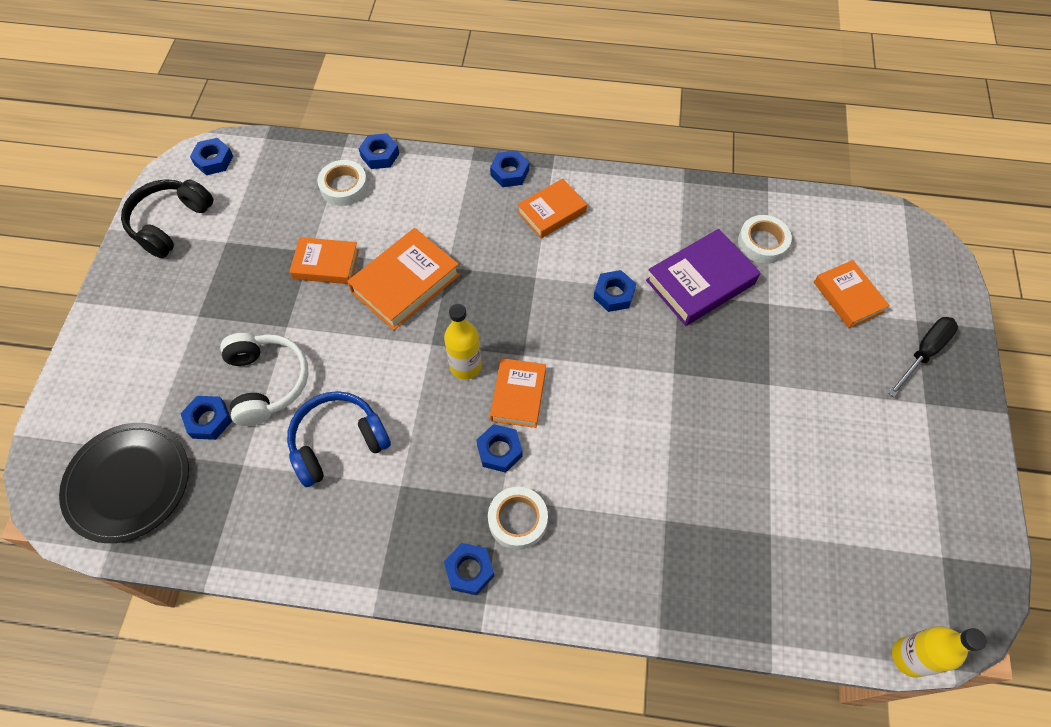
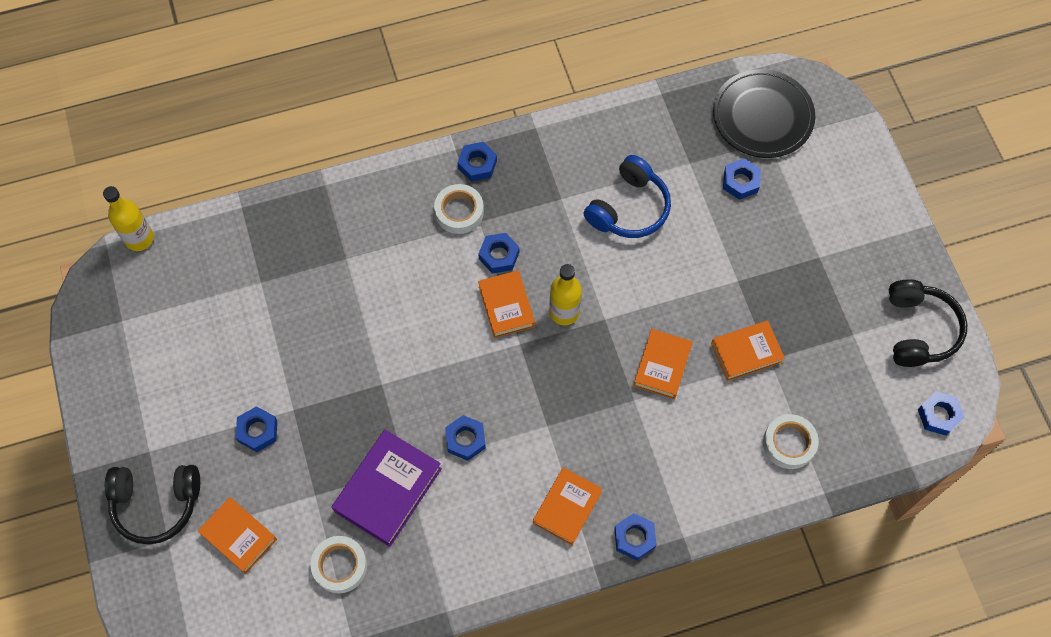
camera: 155 degrees right, 5 degrees up
(267, 382) = (718, 228): white headphones -> none
(380, 155) = (780, 498): blue nut -> blue nut (258, 431)
(405, 283) = (662, 366): orange book -> orange book, size x0.66
(923, 353) = (156, 504): black screwdriver -> black headphones

